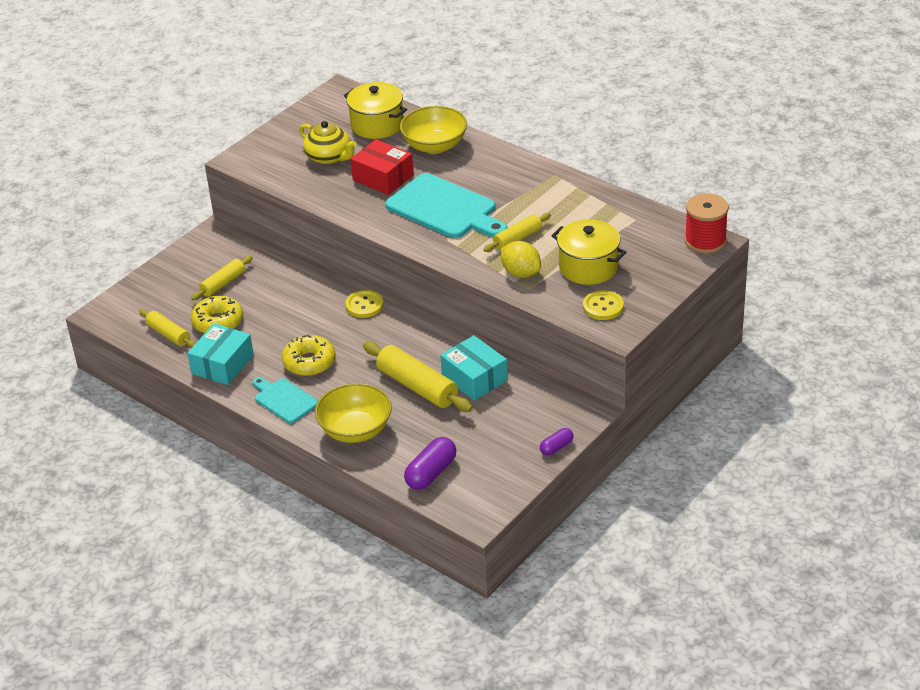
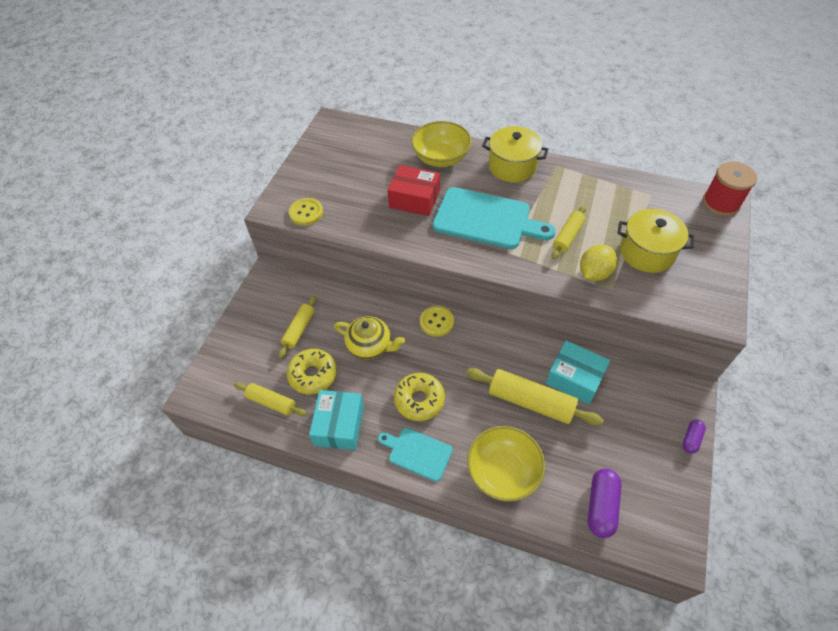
camera: 20 degrees left, 15 degrees up
(329, 157) = (356, 188): yellow teapot -> yellow teapot (370, 346)
(377, 125) = (381, 148): yellow pot -> yellow pot (512, 166)
(521, 273) = (594, 273): yellow lemon -> yellow lemon turned 75 degrees counterclockwise
(603, 307) = (688, 293): yellow button -> yellow button (306, 213)

